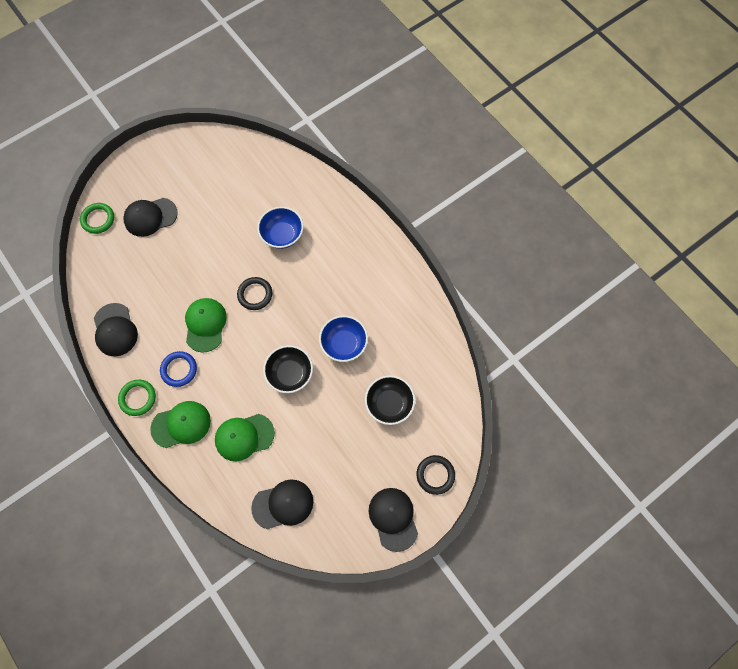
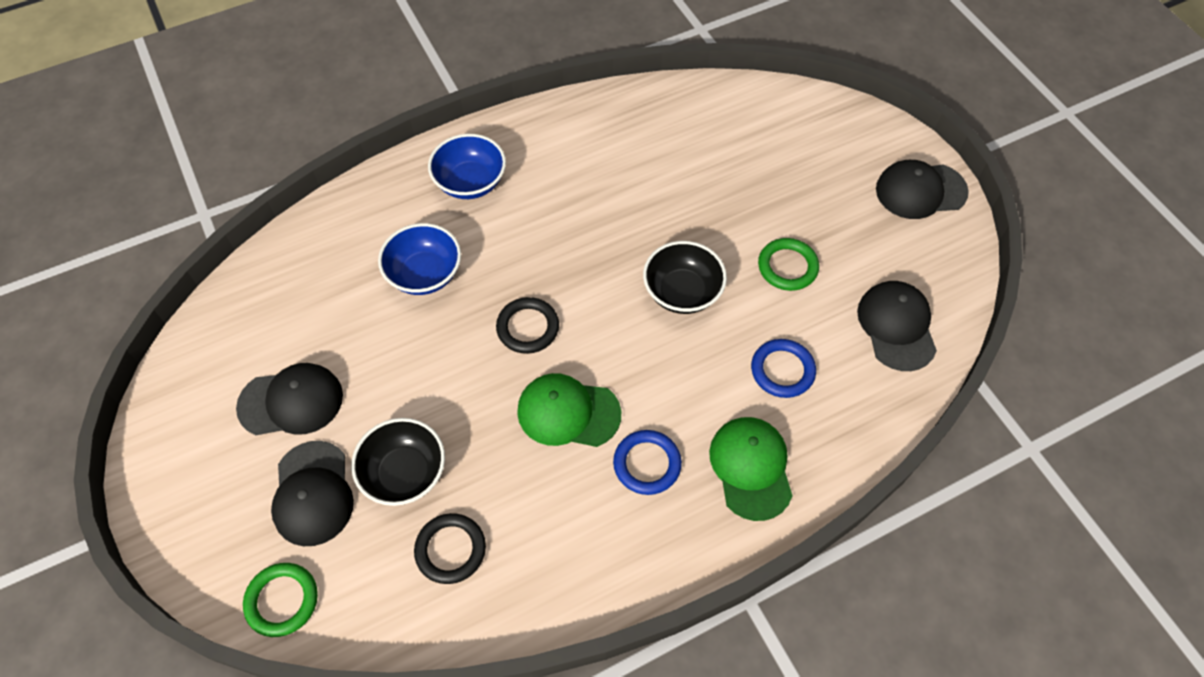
camera: 80 degrees left, 10 degrees down
(115, 330) = (544, 577): black cap -> black cap (291, 401)
(138, 398) = (691, 541): green ring -> green ring (787, 267)
(244, 437) = (782, 370): green cap -> blue ring
(344, 344) = (644, 213): blue bowl -> blue bowl (470, 182)
(389, 404) = (749, 171): black bowl -> black bowl (404, 473)
(435, 475) = (860, 134): black ring -> black ring (450, 550)

